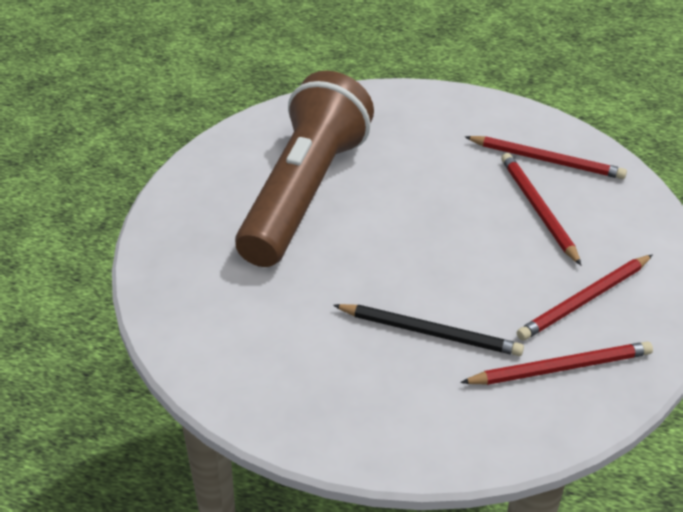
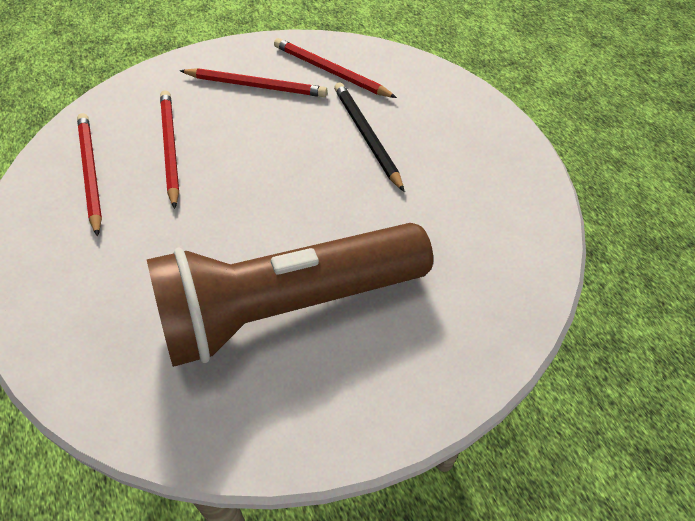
camera: 130 degrees left, 10 degrees up
(538, 209) = (170, 148): red pencil -> red pencil turned 135 degrees clockwise

